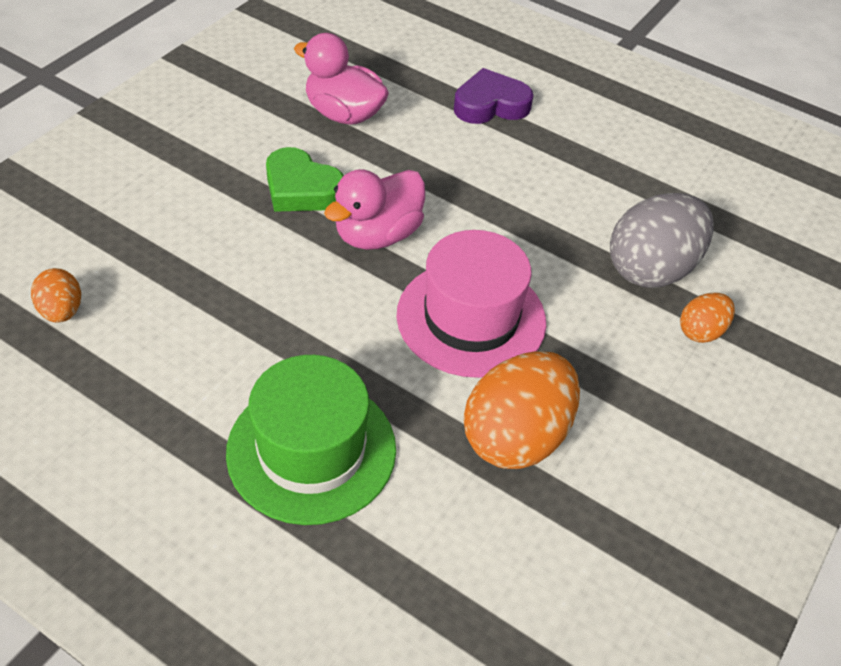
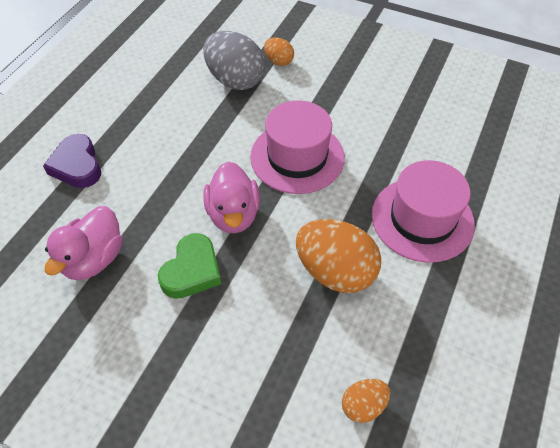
camera: 95 degrees left, 5 degrees up
(311, 450) = (422, 219): green hat -> pink hat
(377, 234) = (233, 214): pink duck -> pink duck turned 45 degrees clockwise
(516, 437) = (377, 130): orange egg -> orange egg (335, 271)

